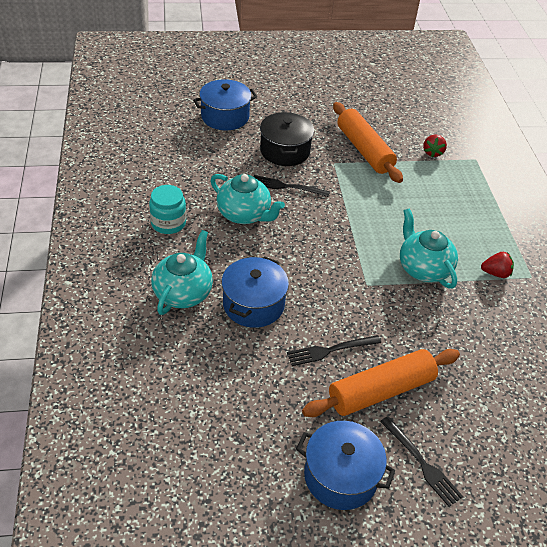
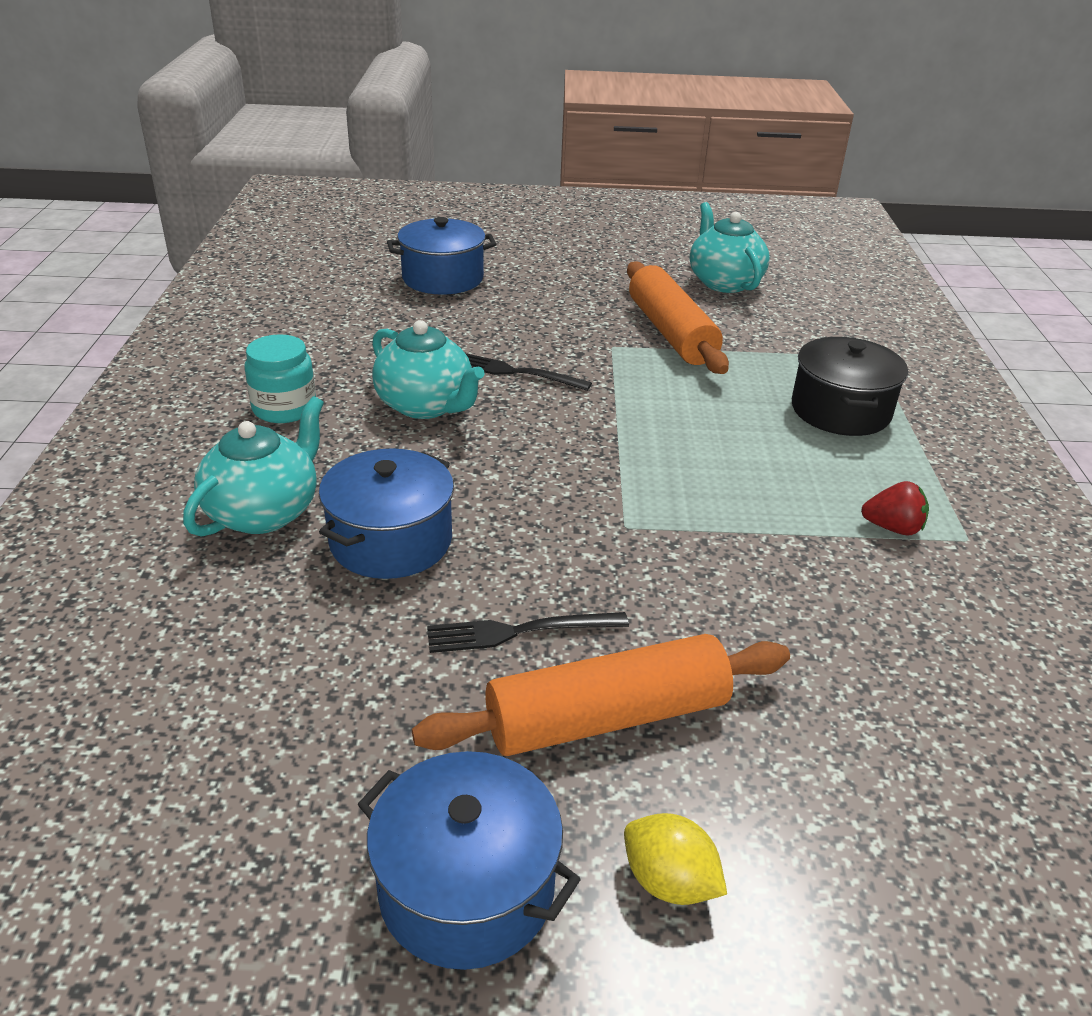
camera: 10 degrees right, 10 degrees down
(285, 151) = (529, 326): black pot -> black pot (840, 410)
(422, 464) = (669, 881): black fork -> yellow lemon
(423, 268) = (745, 509): turquoise teapot -> turquoise teapot (724, 282)
(432, 153) = (795, 343): red strawberry -> none

